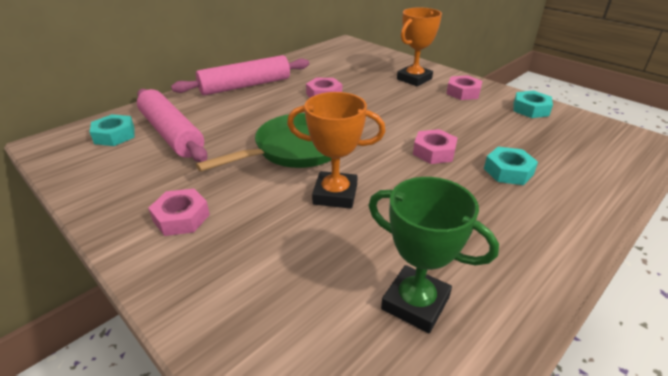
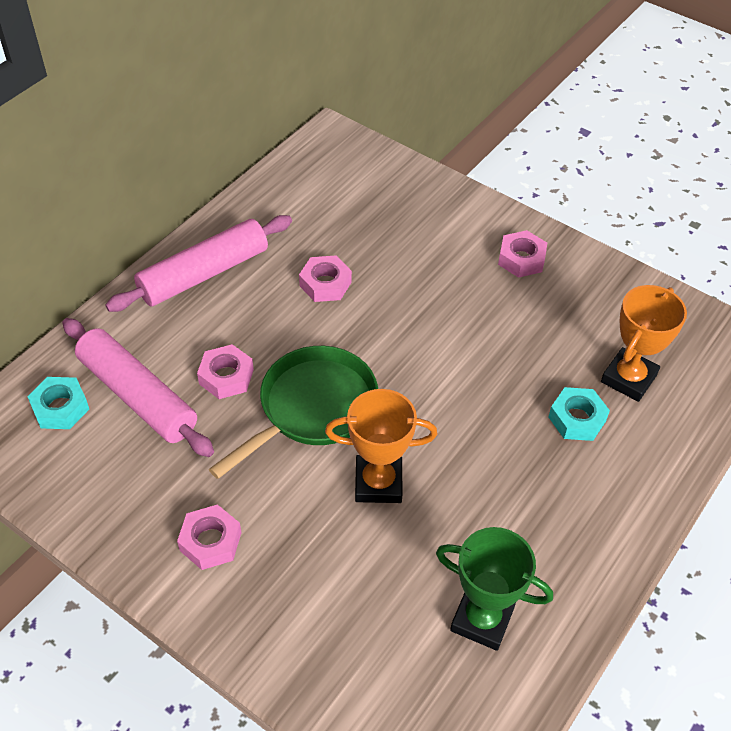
camera: 10 degrees left, 15 degrees up
(414, 79) = (450, 232): orange trophy -> orange trophy (628, 378)
(434, 152) = (487, 393): pink nut -> pink nut (226, 377)
(530, 109) = (611, 290): turquoise nut -> none

